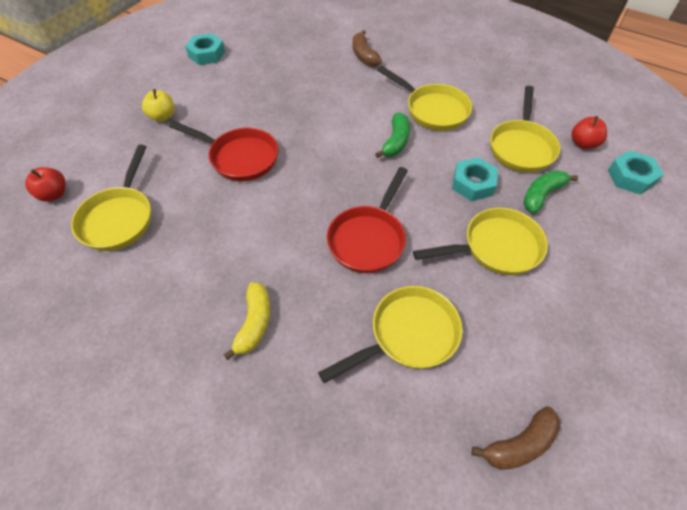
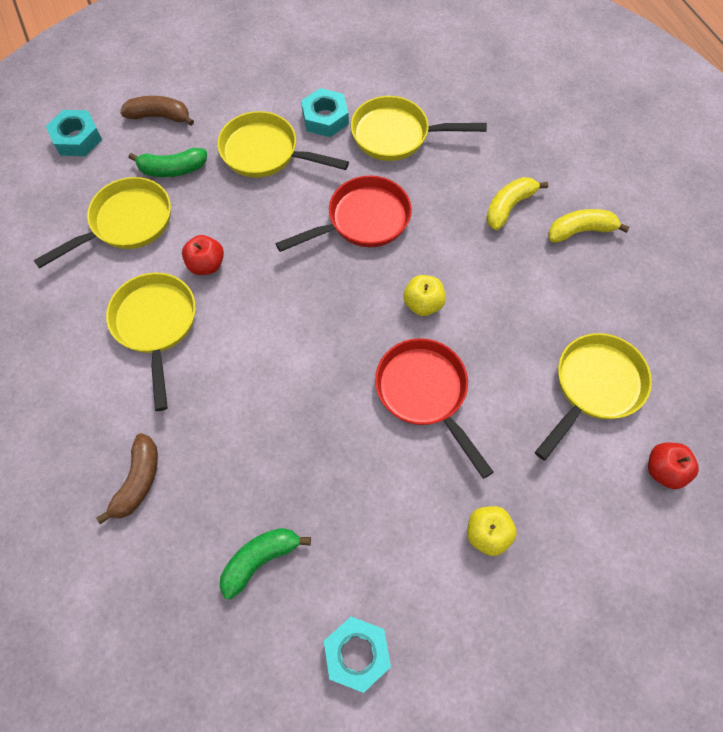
camera: 145 degrees left, 10 degrees up
(174, 339) = (580, 231): none -> yellow banana
(277, 206) = (423, 304): none -> yellow apple
(396, 141) = (240, 308): green banana -> green banana (260, 560)
(473, 184) = (218, 215): turquoise nut -> turquoise nut (325, 118)
(519, 444) = (382, 48): brown banana -> brown banana (159, 116)
(583, 143) = (66, 191): red apple -> red apple (206, 265)

